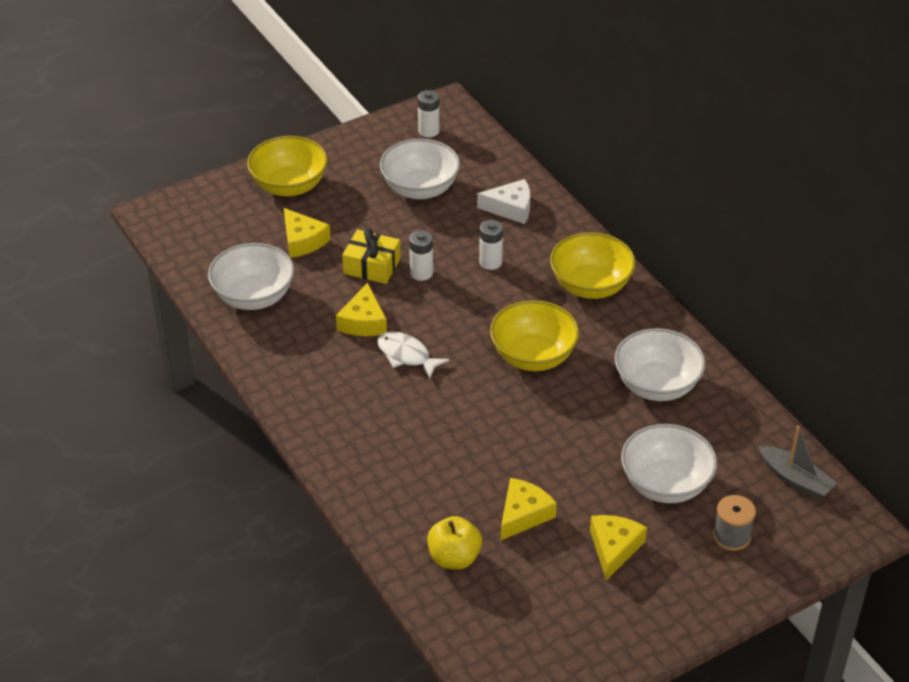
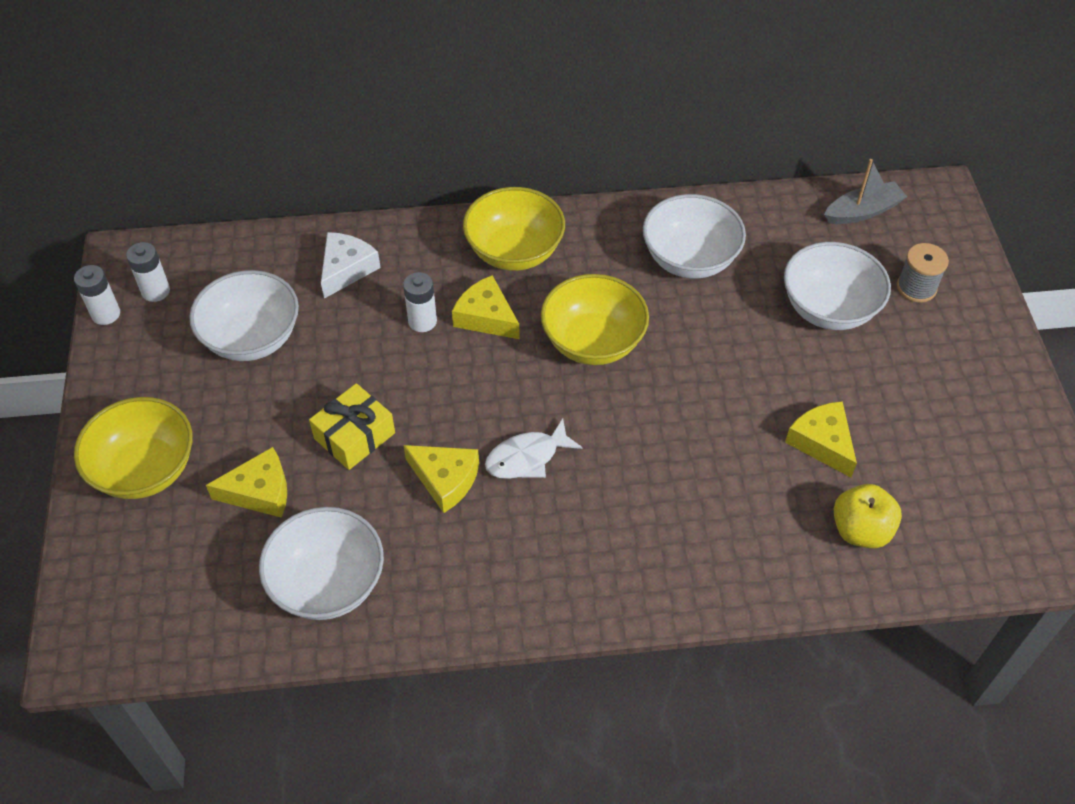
camera: 65 degrees left, 10 degrees up
(421, 273) = (398, 391): white battery -> white battery (106, 314)
(614, 548) = (898, 384): yellow cheese -> yellow cheese (486, 317)

